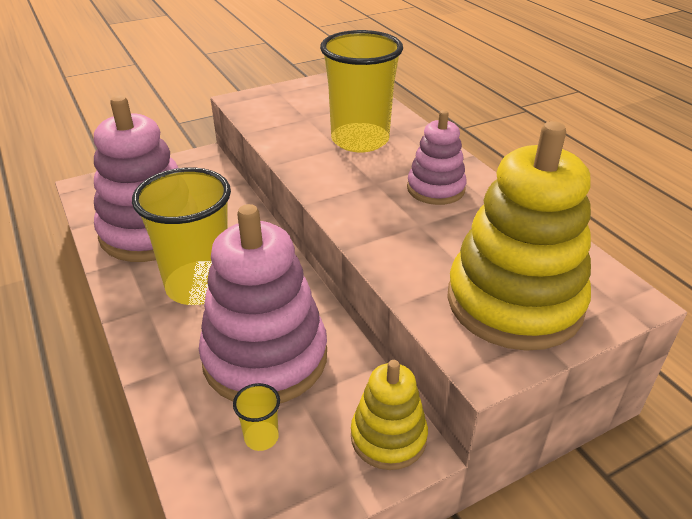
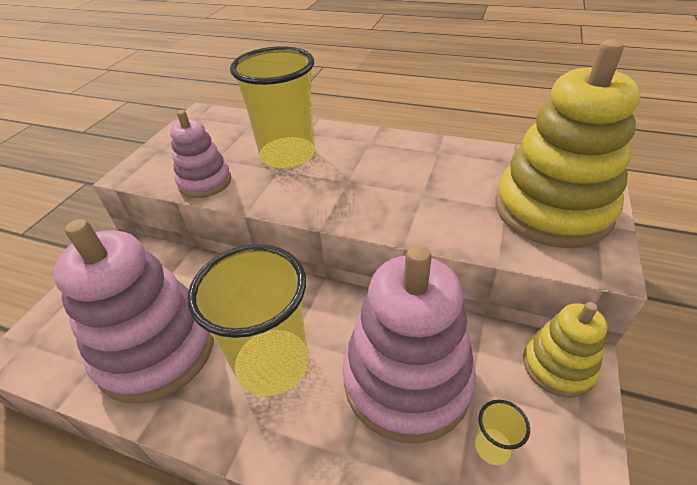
camera: 40 degrees left, 5 degrees up
(435, 189) = (394, 162): pink stacking toy -> pink stacking toy (205, 182)

